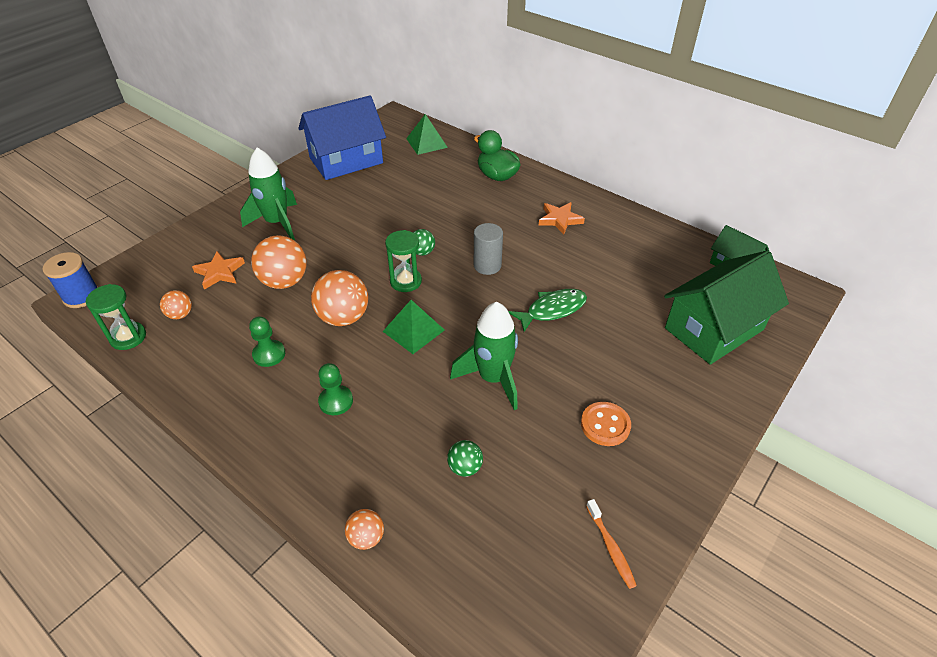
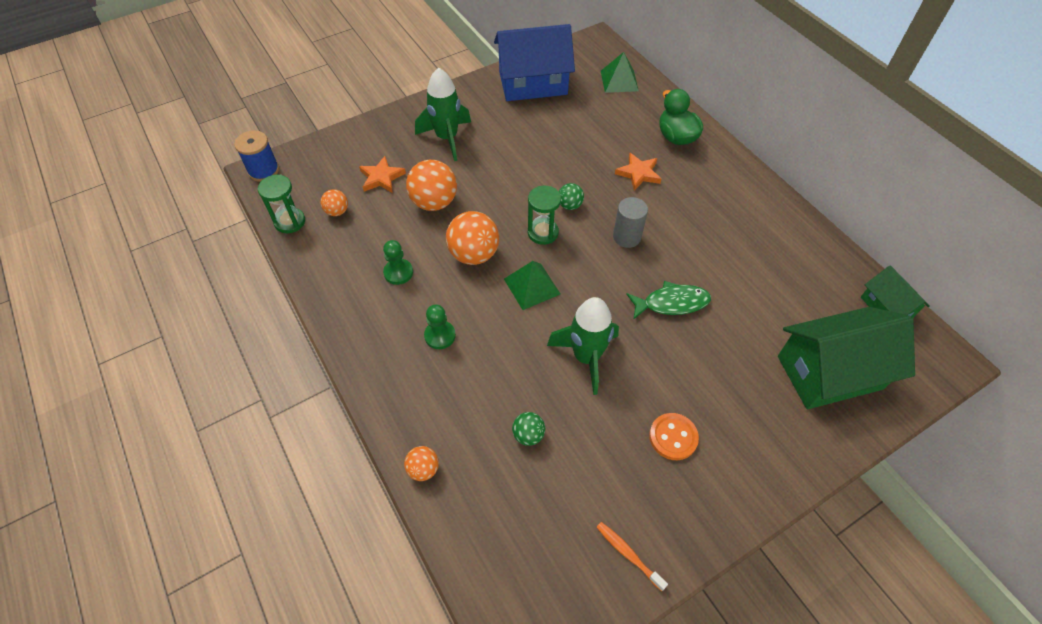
camera: 20 degrees right, 10 degrees up
(560, 220) = (721, 205): orange star -> orange star (638, 173)
(611, 547) = (628, 554): orange toothbrush -> orange toothbrush turned 135 degrees clockwise

